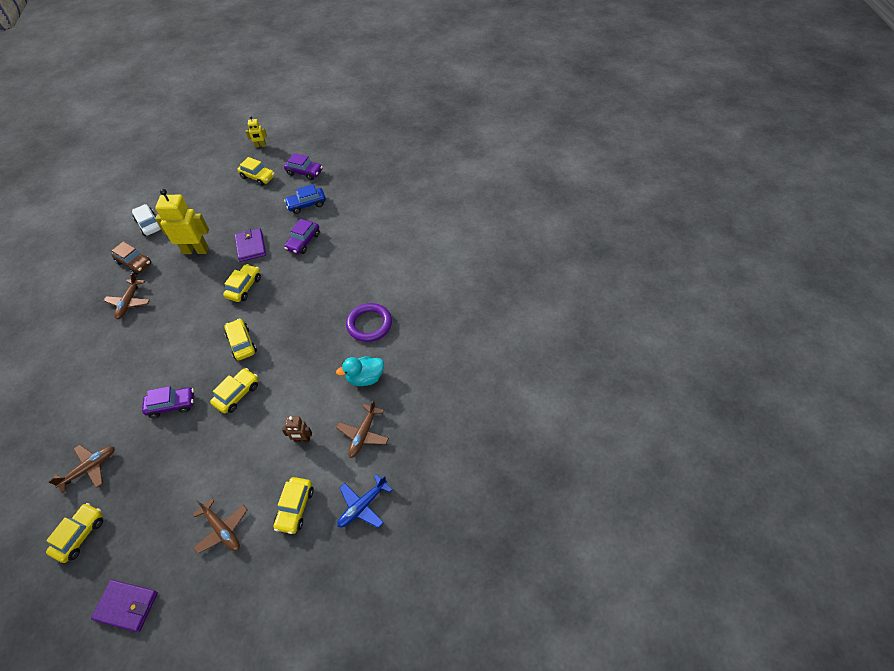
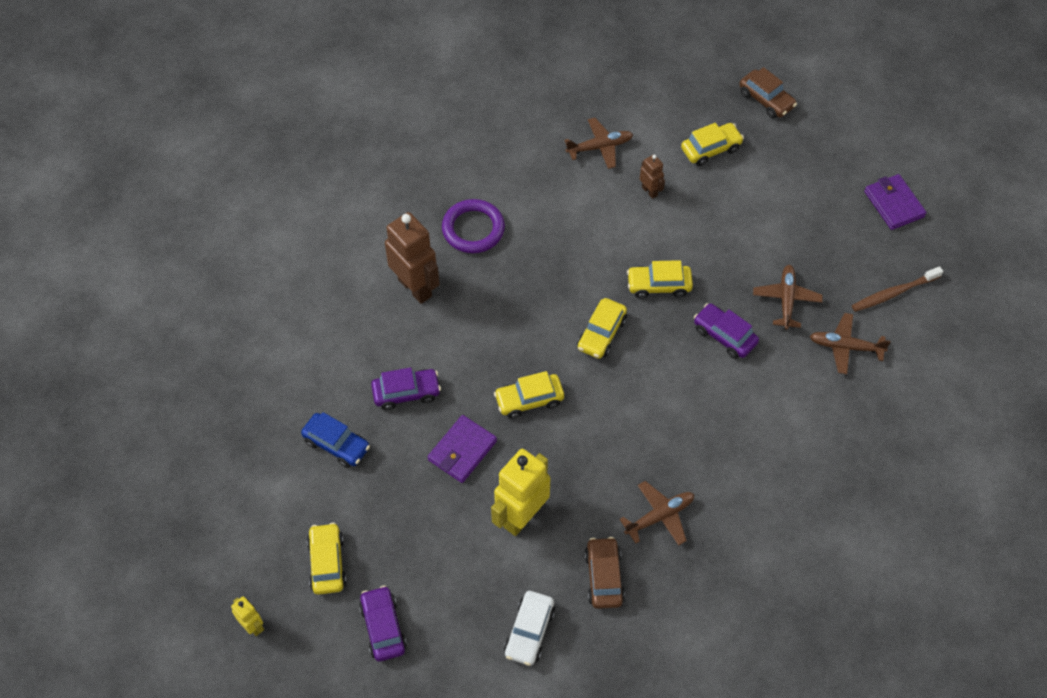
camera: 130 degrees left, 5 degrees up
(80, 535) = (893, 293): yellow car -> brown toothbrush
(196, 250) = (521, 516): yellow robot -> yellow robot turned 75 degrees clockwise
(222, 529) = (779, 188): brown plane -> brown plane (786, 299)
(297, 591) = (766, 100): none -> brown car
(304, 172) = (272, 502): purple car -> purple car (383, 627)
(358, 277) = (415, 287): none -> brown robot
(362, 506) = (662, 103): blue plane -> none
(365, 378) = (540, 187): turquoise duck -> none

